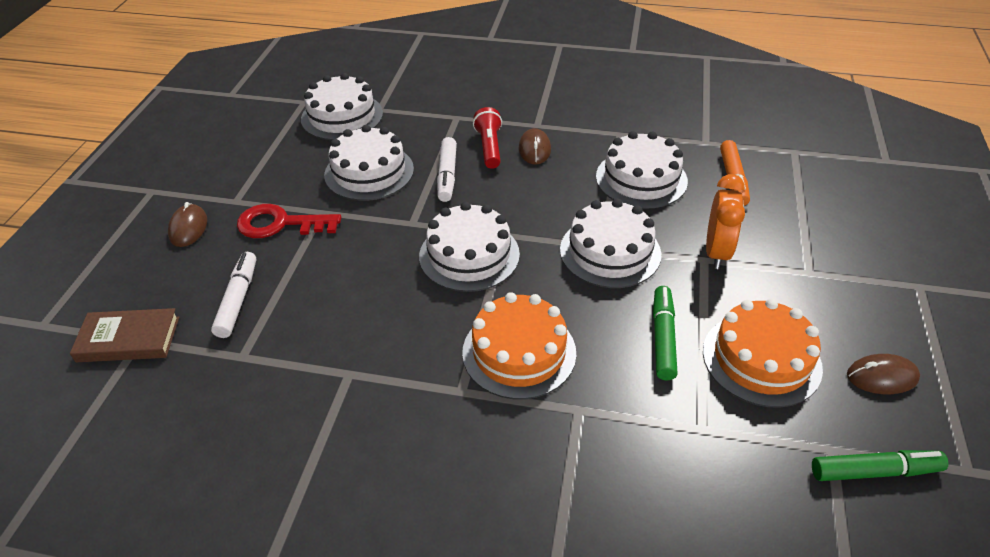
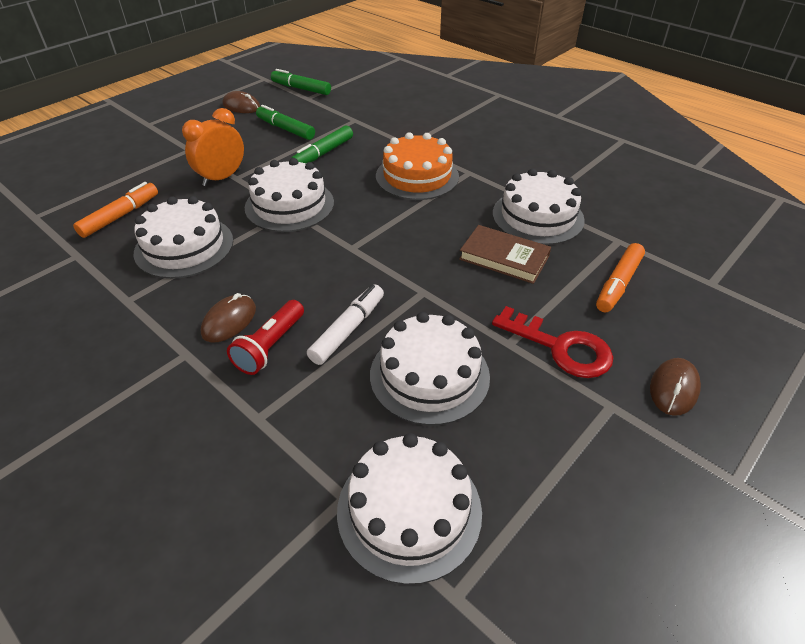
camera: 150 degrees left, 0 degrees up
(128, 339) = (722, 287): brown book -> brown book (504, 258)
(238, 300) = (618, 284): white marker -> orange marker
(469, 255) = (396, 243): white cake -> white cake (537, 216)
(761, 359) = (285, 129): orange cake -> green marker

